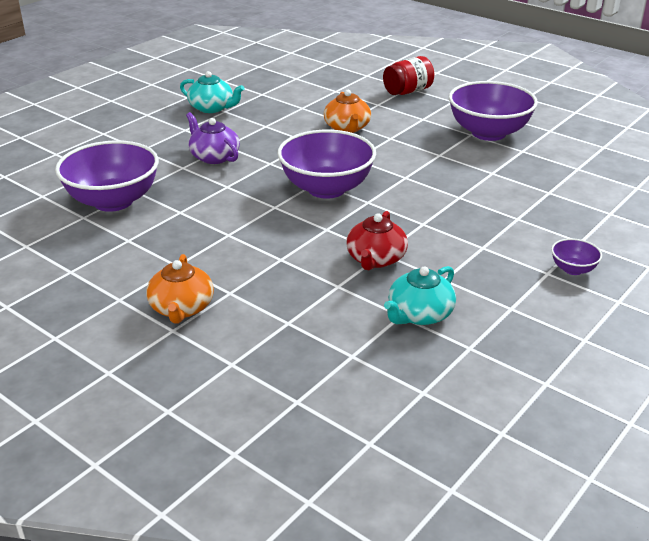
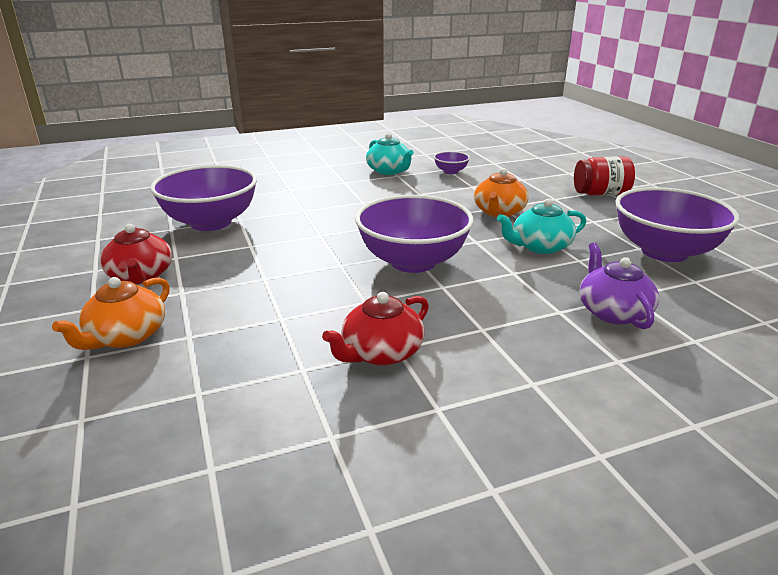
camera: 30 degrees right, 5 degrees down
(121, 263) = (141, 276): none -> red teapot
(214, 157) = (341, 208): purple teapot -> purple teapot (613, 312)
(419, 314) = (355, 446): turquoise teapot -> turquoise teapot (540, 246)
(573, 269) = (648, 466): purple bowl -> purple bowl (451, 171)

